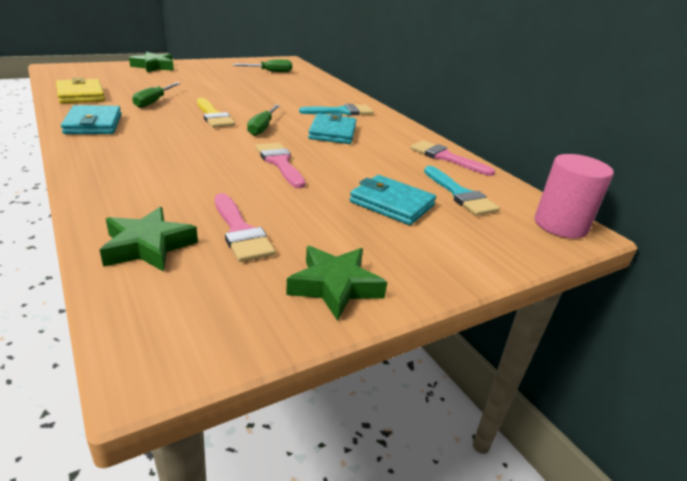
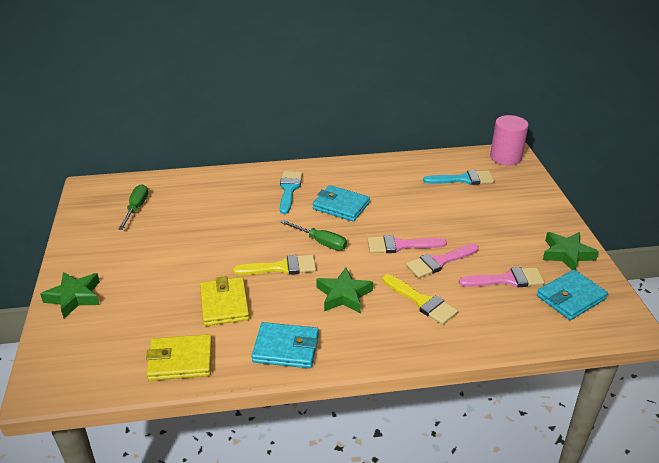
camera: 65 degrees left, 5 degrees up
(148, 246) = (523, 320): green star -> green star (343, 295)
(154, 102) = (224, 304): green screwdriver -> yellow wallet
(176, 178) = (422, 301): none -> yellow brush
(392, 204) = (474, 210): turquoise wallet -> turquoise wallet (570, 297)
(446, 157) = (403, 166): pink brush -> pink brush (439, 262)

